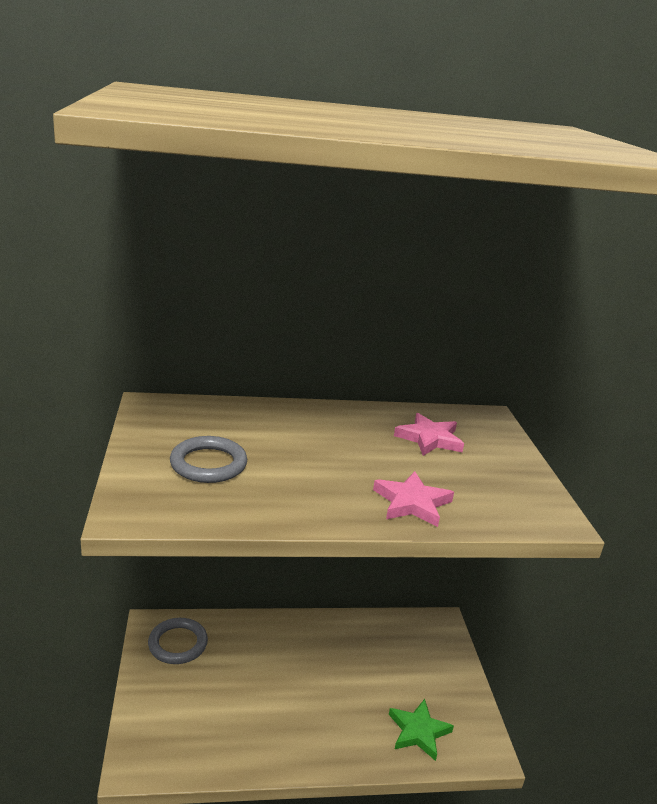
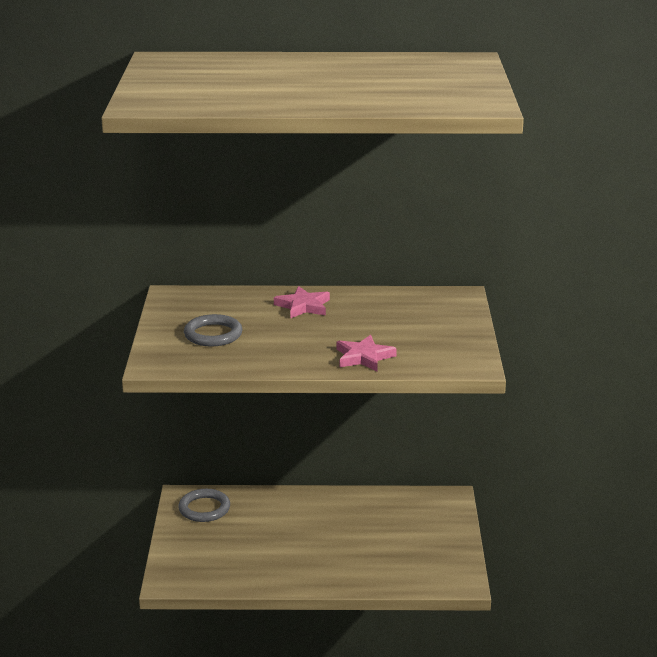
camera: 10 degrees right, 0 degrees up
(418, 731) = (406, 569): green star -> none
(429, 439) = (398, 313): pink star -> pink star (303, 306)

